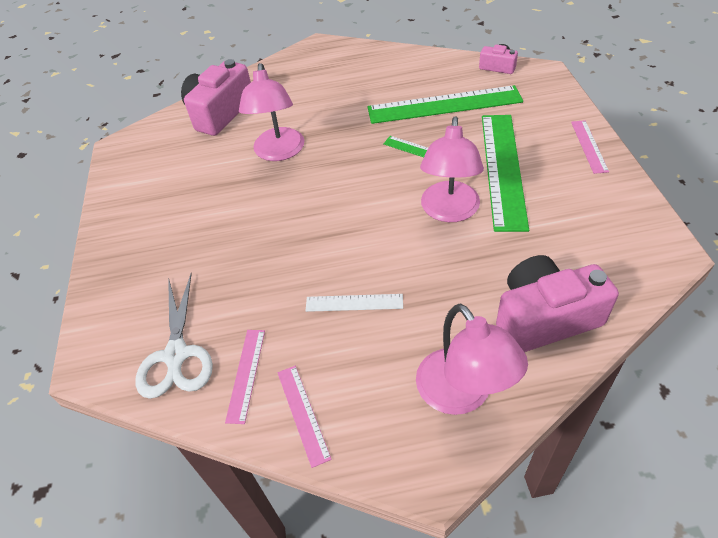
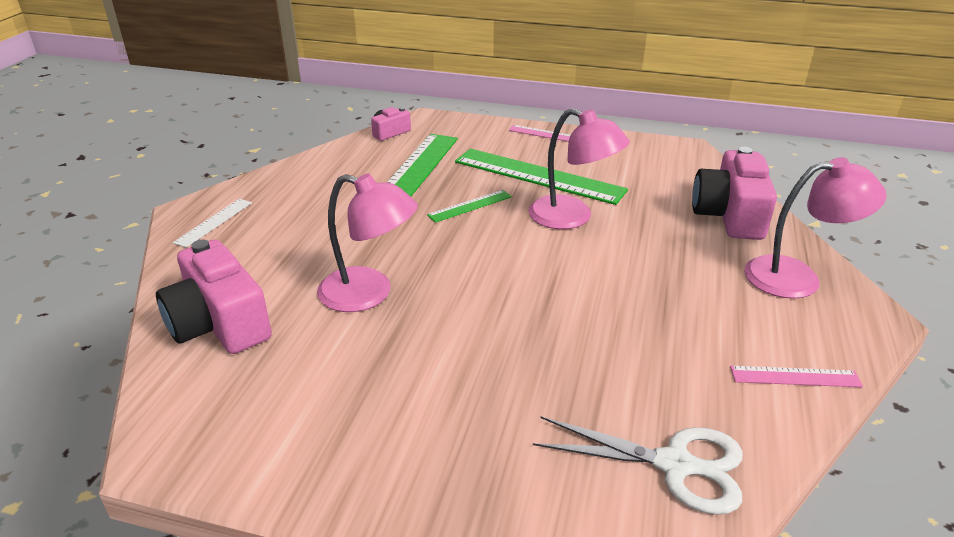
camera: 70 degrees left, 15 degrees down
(246, 374) = (728, 407): pink ruler -> none
(354, 303) = (661, 305): white ruler -> white ruler (214, 222)

